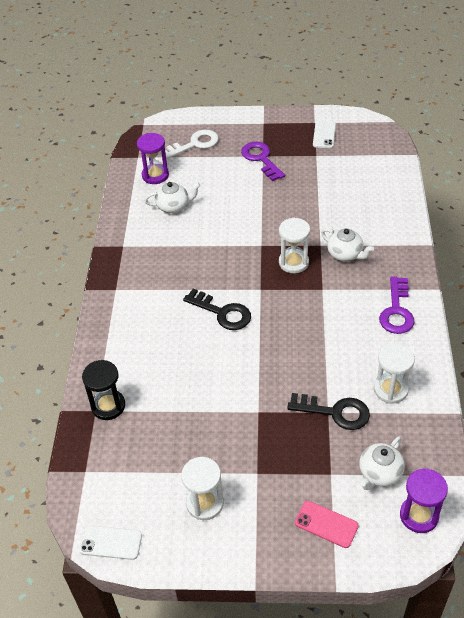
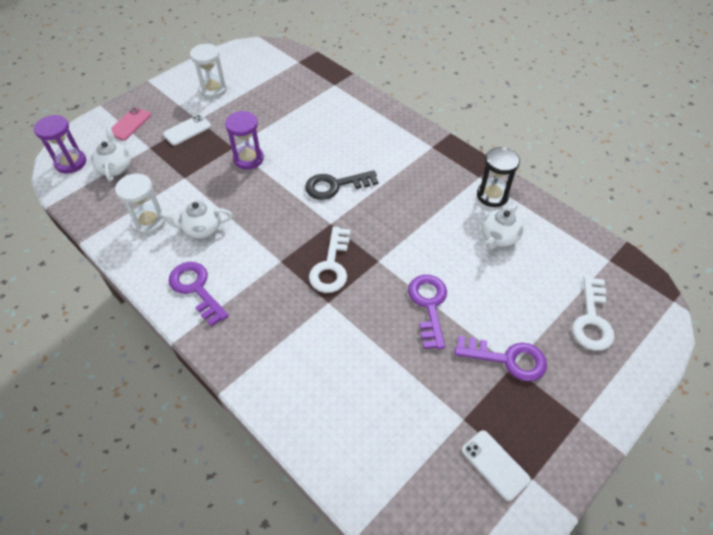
camera: 130 degrees right, 5 degrees up
(108, 406) = (330, 90): black hourglass -> black hourglass (492, 195)
(110, 542) = (244, 49): white phone -> white phone (187, 130)
(155, 175) = (562, 254): purple hourglass -> purple hourglass (248, 159)
(265, 204) = (428, 305): none -> purple key
(293, 262) = (331, 266): white hourglass -> white key
(326, 524) = (129, 124): pink phone -> pink phone turned 45 degrees counterclockwise
(335, 412) = (178, 181): black key -> none
(345, 254) = (295, 310): white teapot -> white teapot (201, 228)

